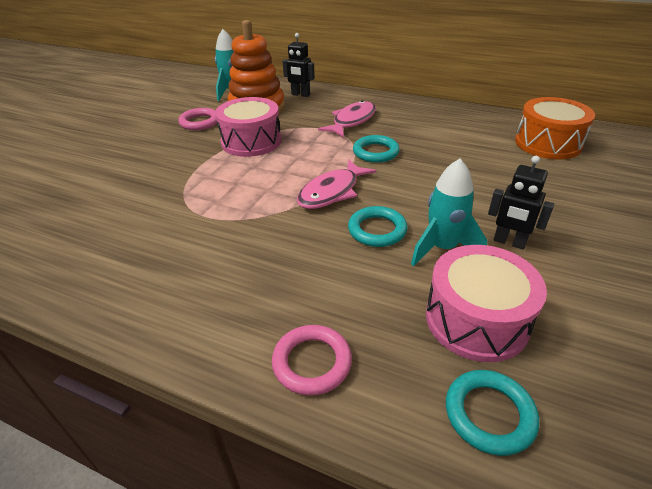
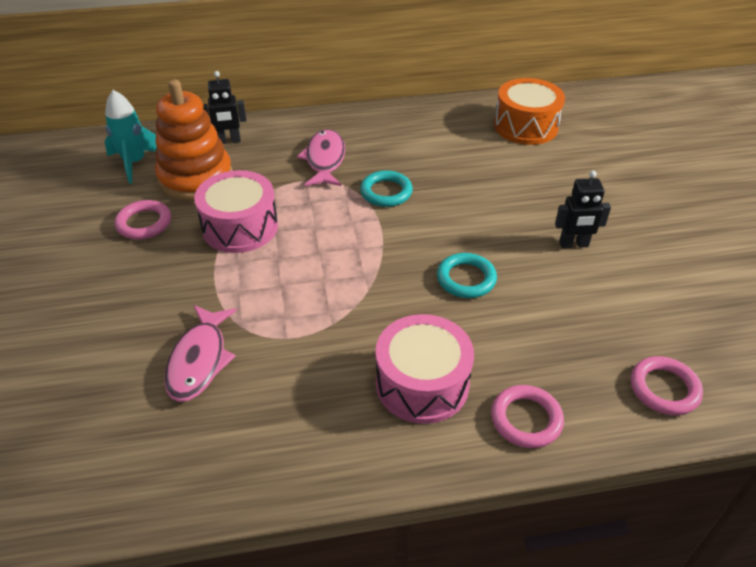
camera: 35 degrees left, 5 degrees up
(332, 192) = (389, 256): pink fish -> pink fish (199, 360)
(442, 248) = (531, 272): turquoise rocket -> none
(476, 319) = (604, 324): pink drum -> pink drum (422, 384)
(489, 414) = (664, 389): turquoise ring -> pink ring

